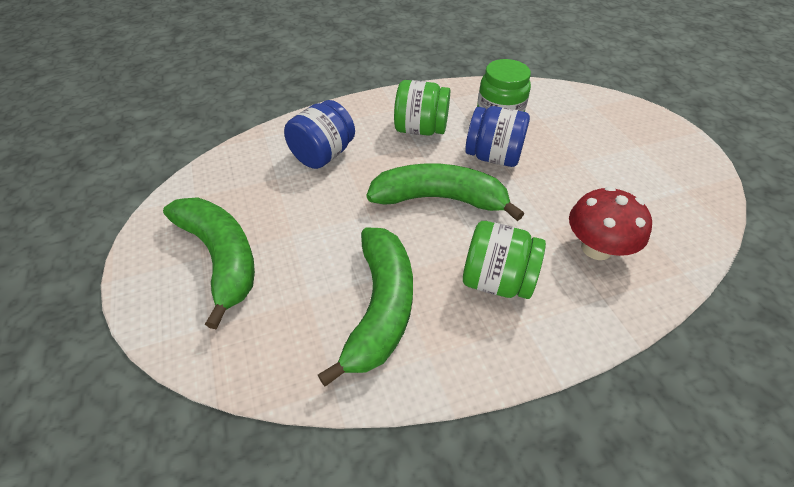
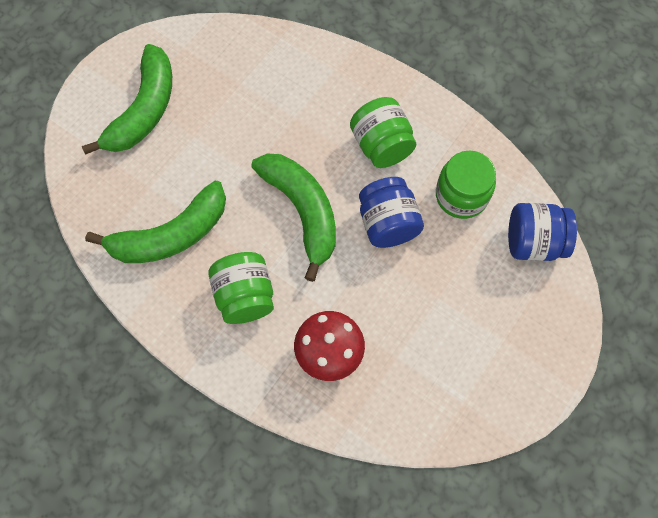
camera: 55 degrees right, 20 degrees up
(323, 155) = (290, 95): blue jar -> blue jar (533, 242)

